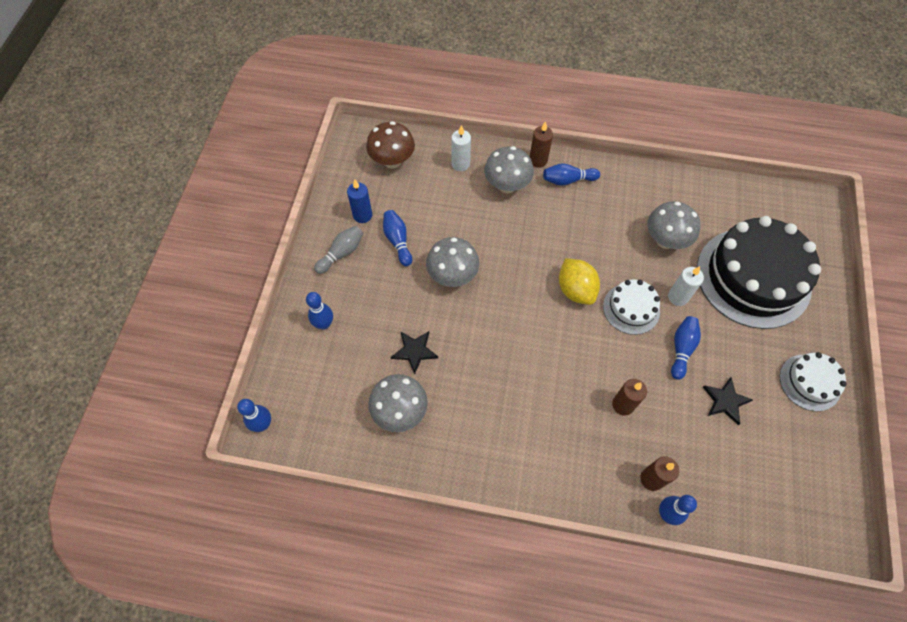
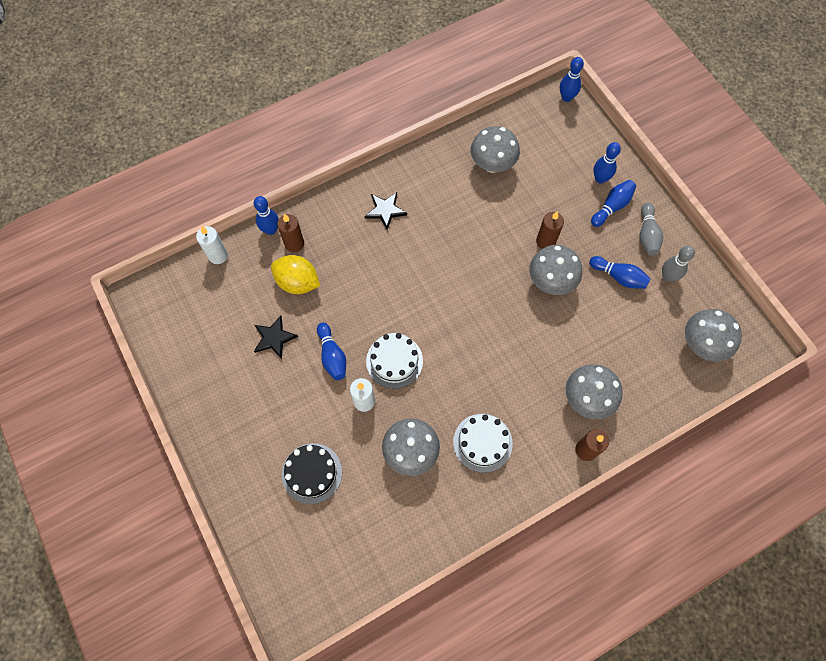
camera: 140 degrees right, 5 degrees up
(362, 215) = (668, 276): blue candle -> grey bowling pin
(392, 161) = (701, 344): brown mushroom -> grey mushroom
(414, 351) = (521, 207): black star -> black star (385, 210)
(460, 164) = (645, 389): white candle -> white candle (218, 255)
(568, 180) = (541, 449): blue bowling pin -> blue bowling pin (612, 207)
(575, 290) = (449, 343): yellow lemon -> yellow lemon (297, 282)
(623, 405) = (347, 279): brown candle -> brown candle (545, 241)
(753, 277) = (312, 473): black cake -> black cake, size x0.49
(809, 382) = (216, 404): white cake -> white cake (482, 442)

